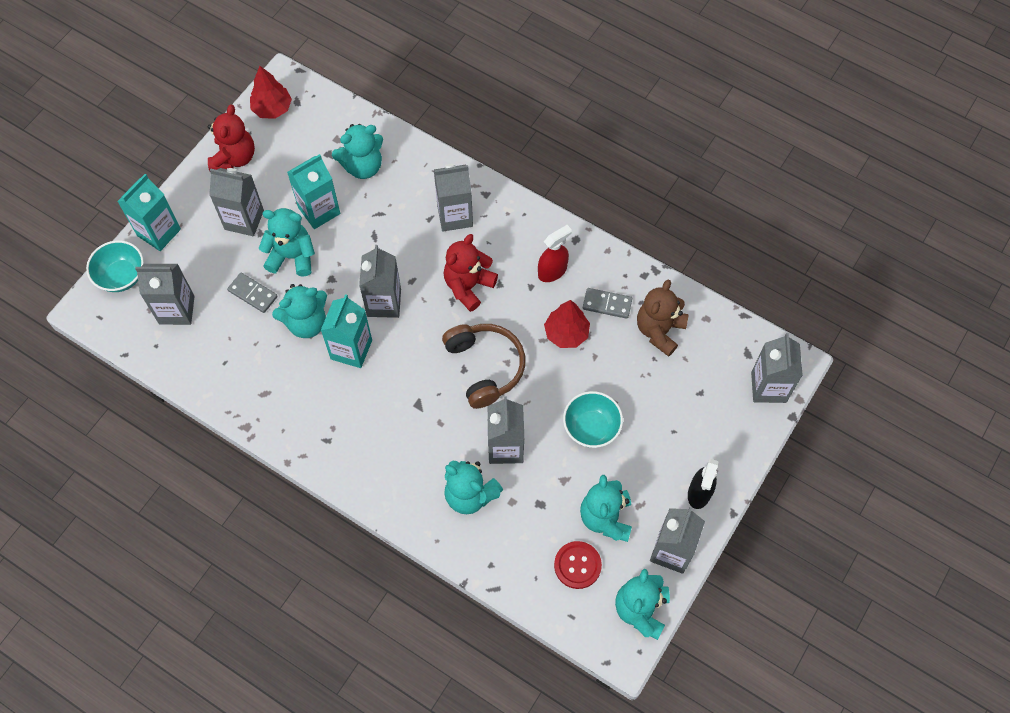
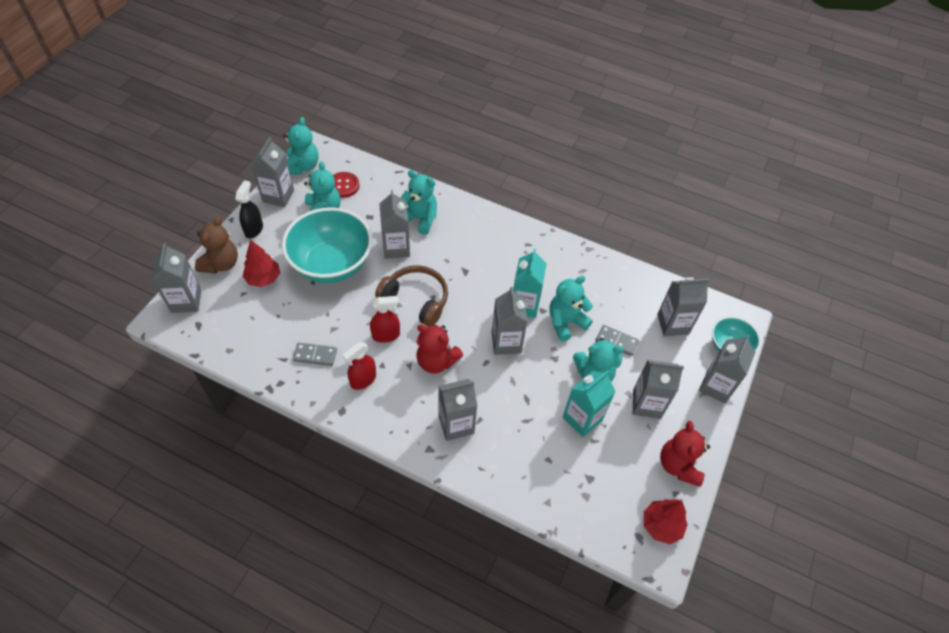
camera: 170 degrees right, 10 degrees down
(159, 232) = (716, 386): turquoise carton -> grey carton
(363, 166) = (553, 468): turquoise teddy bear -> none
(468, 286) = (436, 361): red teddy bear -> red teddy bear turned 90 degrees clockwise
(485, 367) = (416, 300): brown headphones -> brown headphones turned 150 degrees clockwise
(524, 322) = (386, 335): none -> red spray bottle
(566, 333) = (350, 329): red tree -> red tree (263, 278)
(591, 428) = (331, 264): turquoise bowl -> turquoise bowl, size x1.91
(659, 330) = (271, 337): brown teddy bear -> brown teddy bear (221, 264)

